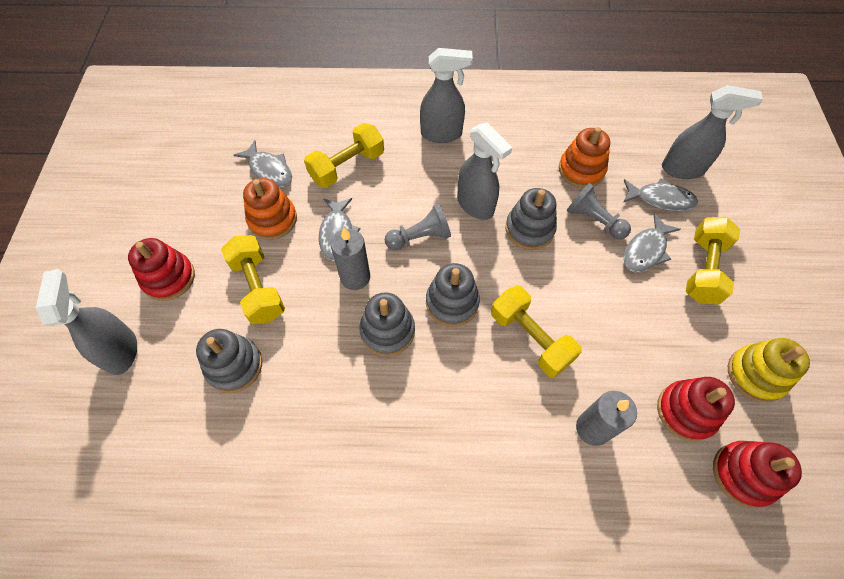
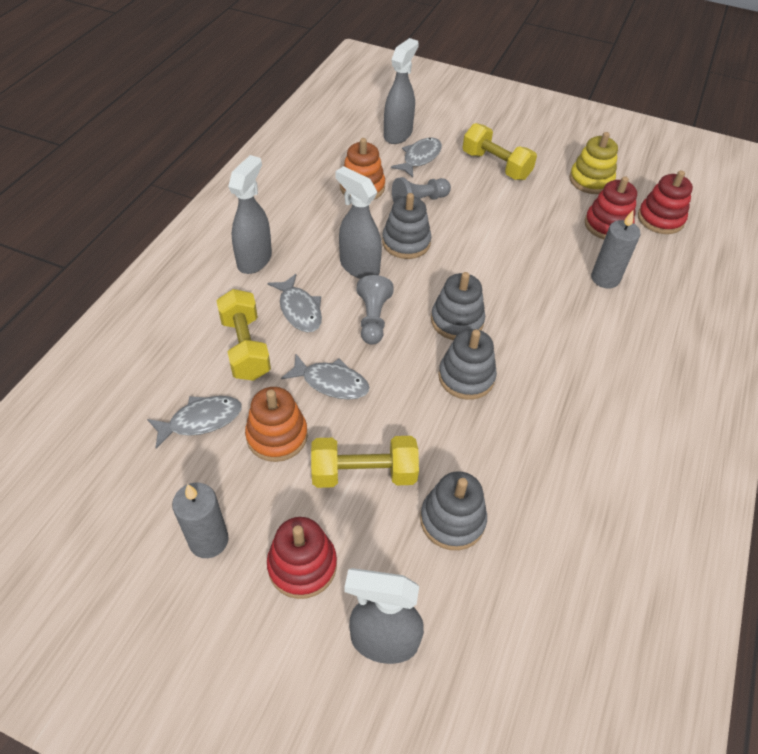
camera: 70 degrees left, 10 degrees down
(355, 277) = (393, 383): grey candle -> grey candle (208, 540)
(475, 205) = (359, 267): grey spray bottle -> grey spray bottle turned 120 degrees counterclockwise
(530, 338) = (514, 283): yellow dumbbell -> none
(646, 250) = (464, 186): grey fish -> grey fish (299, 310)

